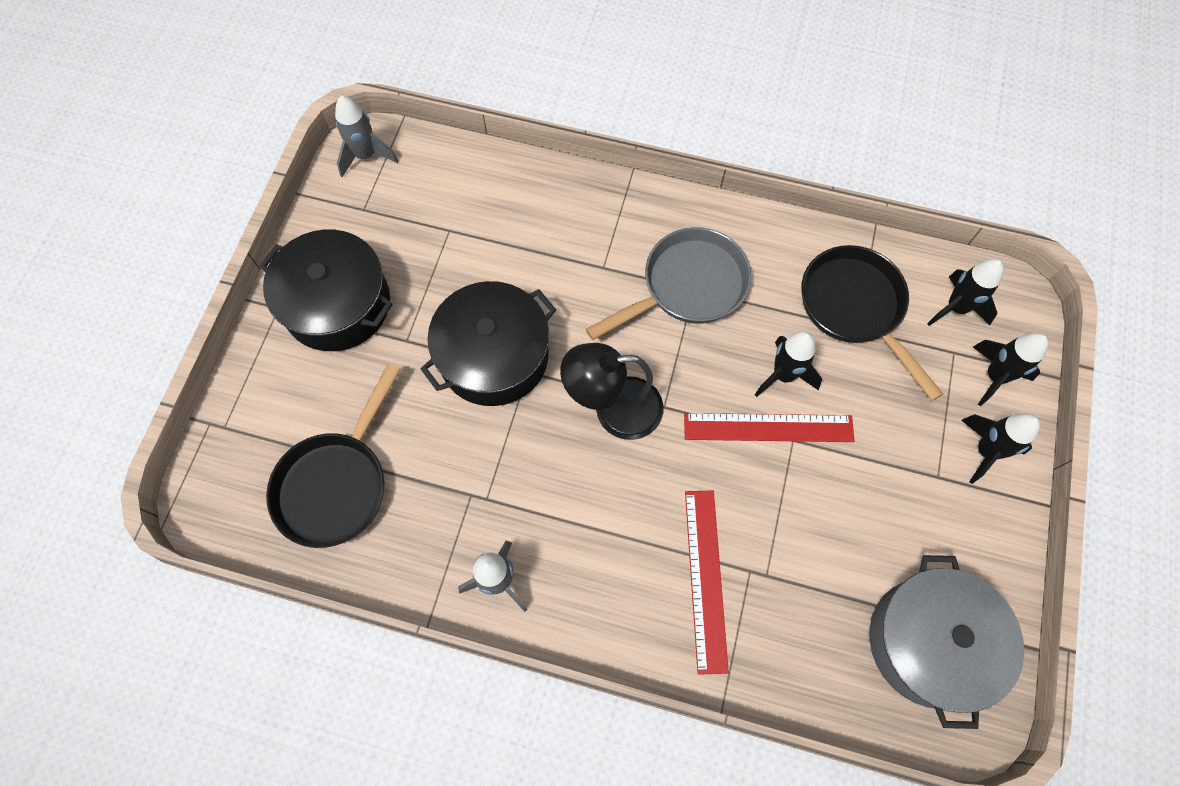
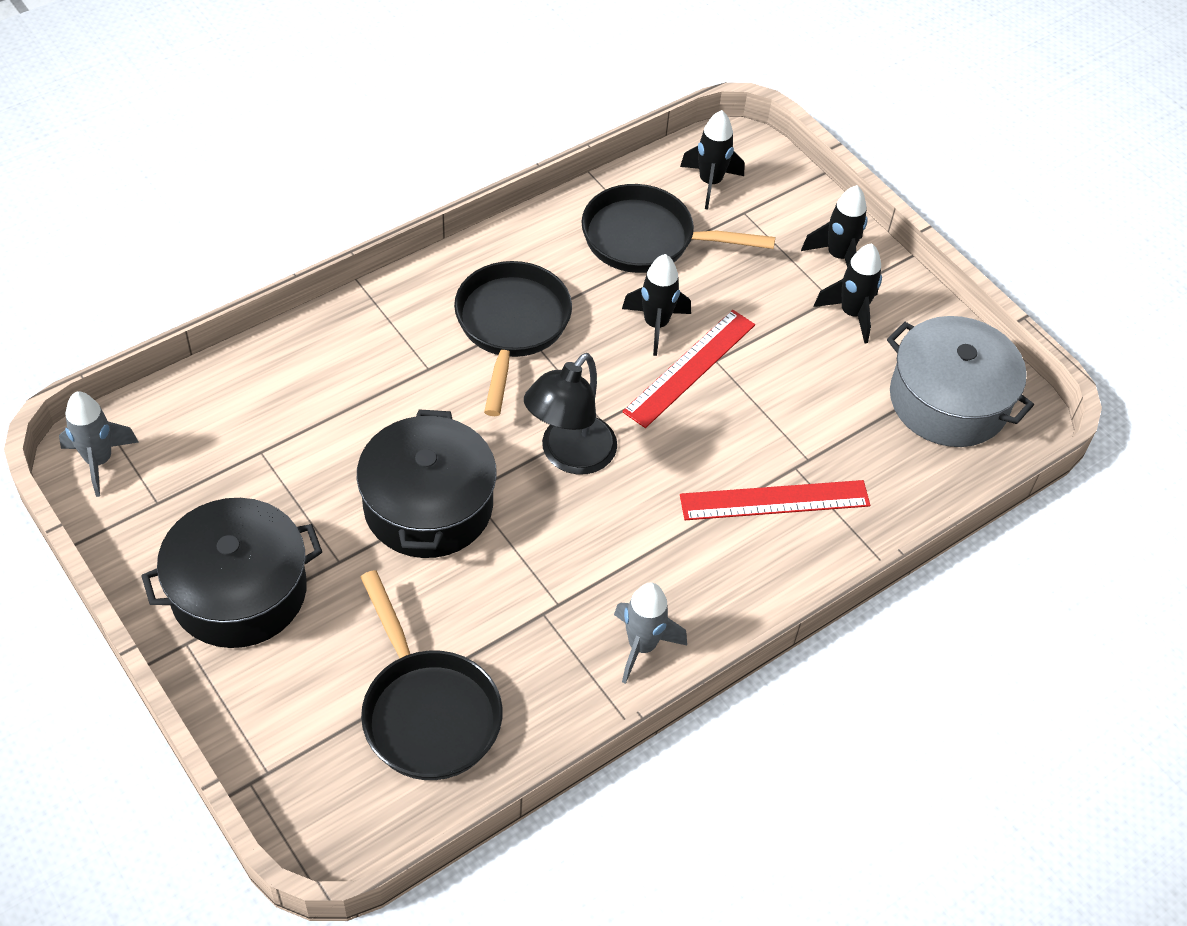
camera: 55 degrees left, 15 degrees down
(687, 287) = (511, 326): grey pan -> black pan
(705, 579) = (775, 500): red ruler -> red ruler turned 45 degrees counterclockwise
(994, 376) = (787, 205): black rocket -> black rocket (851, 314)

